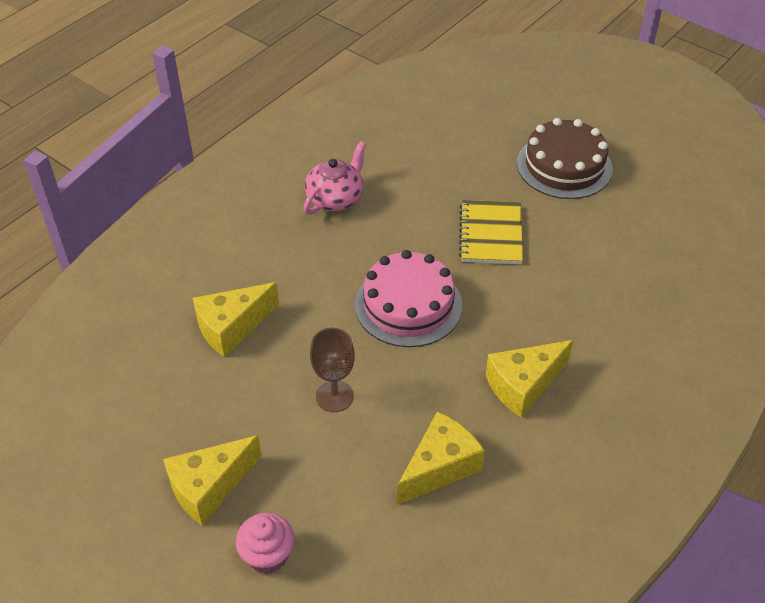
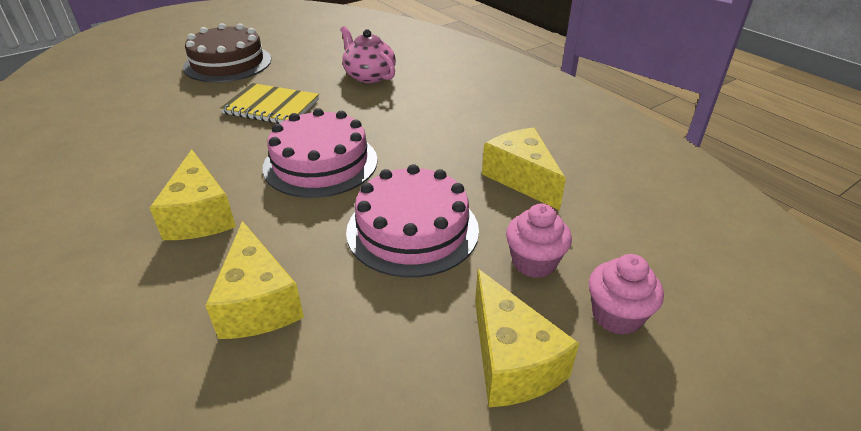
camera: 75 degrees left, 10 degrees down
(316, 491) = (534, 262): none -> pink cupcake
(334, 396) = (412, 230): brown goblet -> pink cake
(335, 198) = (128, 185): pink teapot -> pink teapot (369, 76)
(523, 385) = (448, 122): yellow cheese -> yellow cheese (200, 215)

